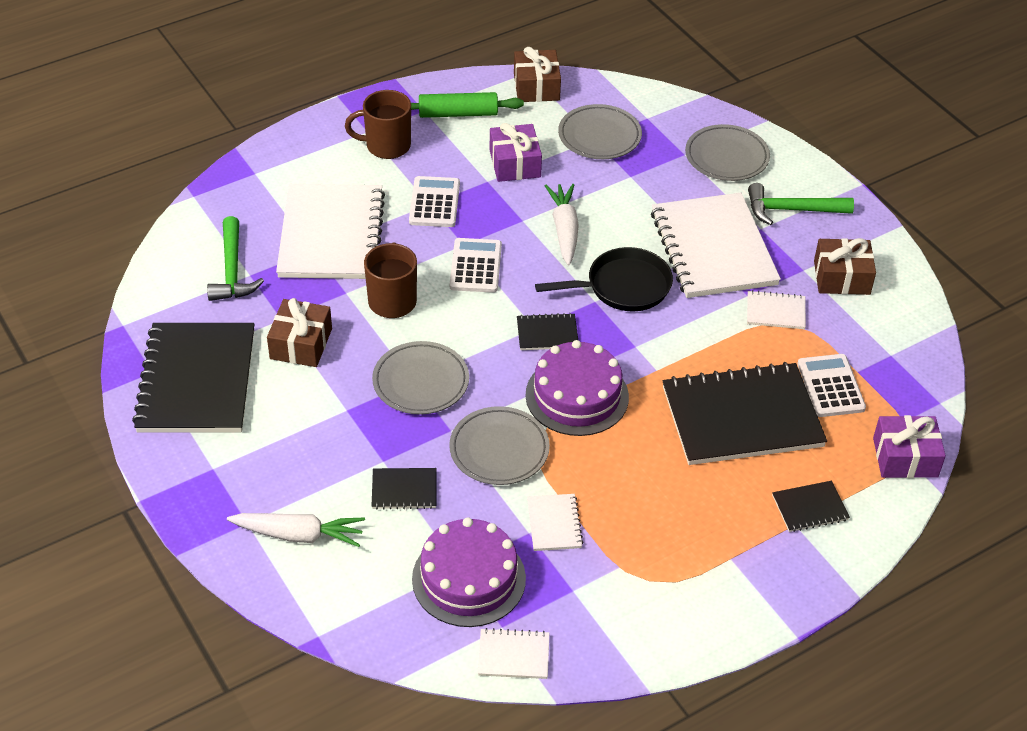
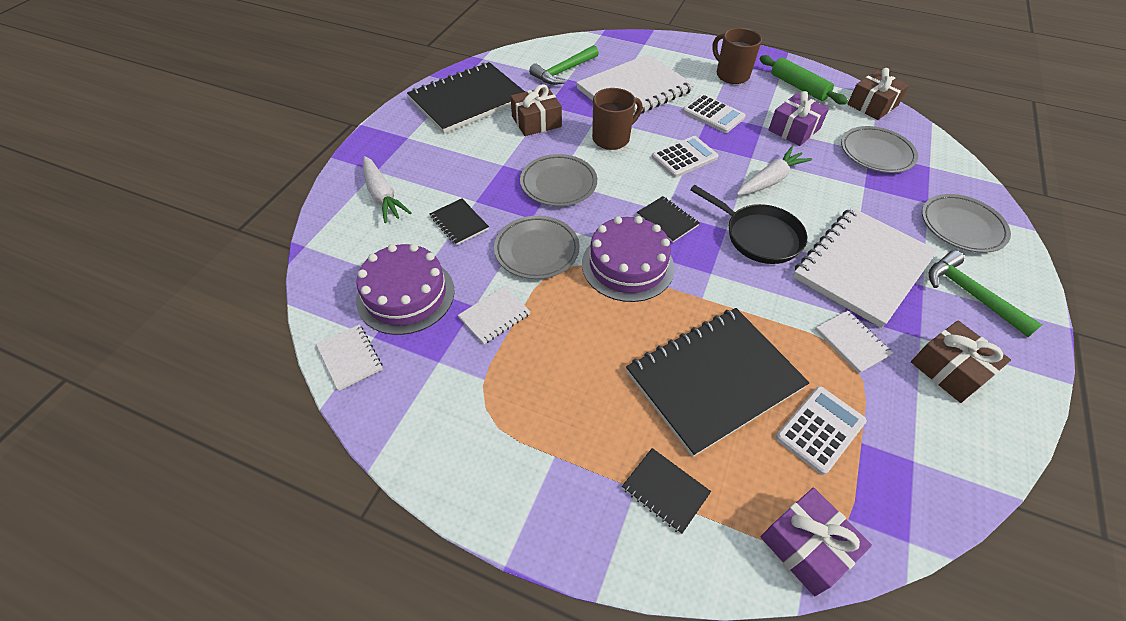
camera: 55 degrees right, 5 degrees up
(434, 203) = (713, 114): white calculator -> white calculator turned 75 degrees clockwise
(742, 417) = (714, 380): black notebook -> black notebook turned 75 degrees counterclockwise

